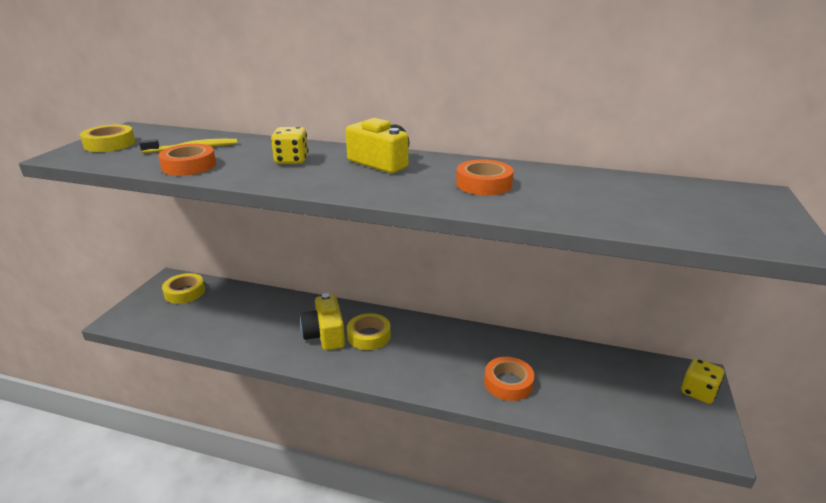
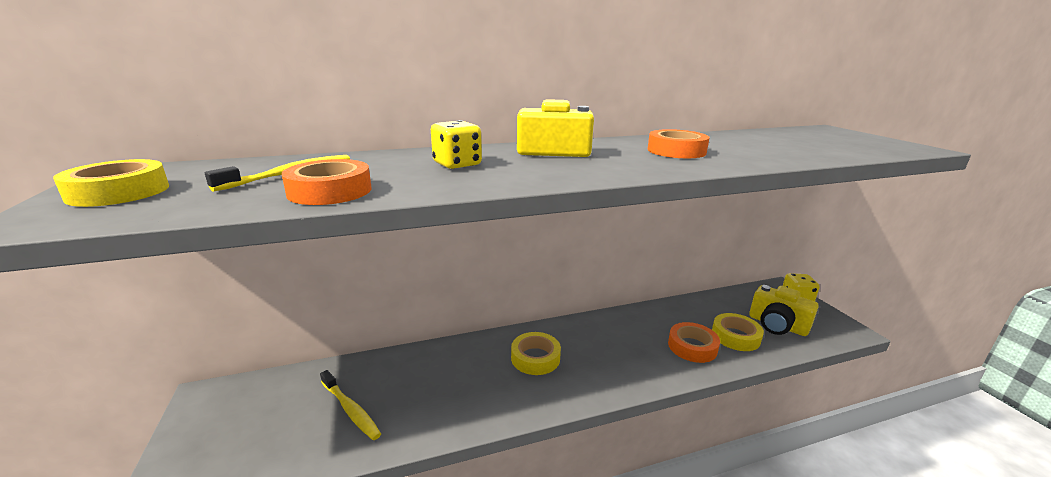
camera: 35 degrees left, 5 degrees down
(185, 292) = (249, 403): yellow tape -> yellow tape (735, 336)
(227, 318) = (351, 409): none -> yellow toothbrush
(325, 334) = (491, 376): yellow camera -> yellow camera (777, 325)

